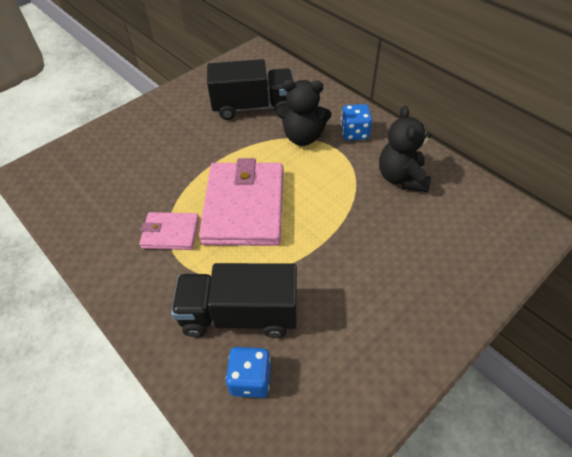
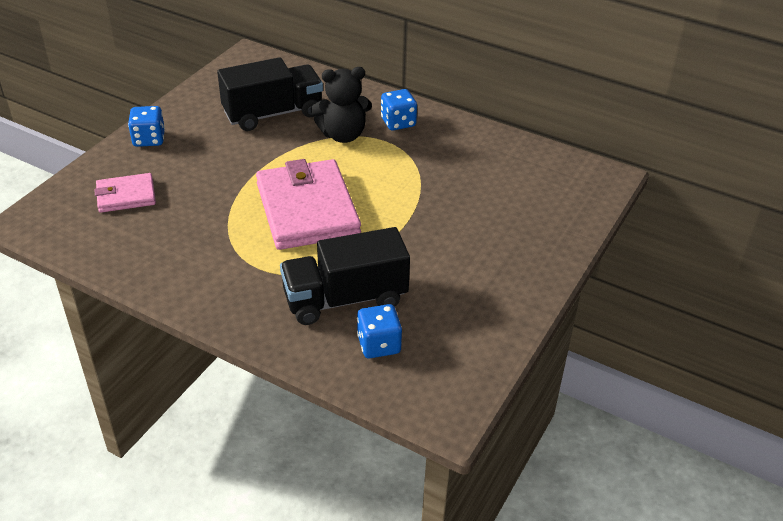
camera: 20 degrees left, 10 degrees down
(148, 114) = (149, 139): none -> blue dice
(171, 233) = (237, 246): pink wallet -> pink wallet (126, 196)
(401, 178) = (462, 156): black teddy bear -> none

